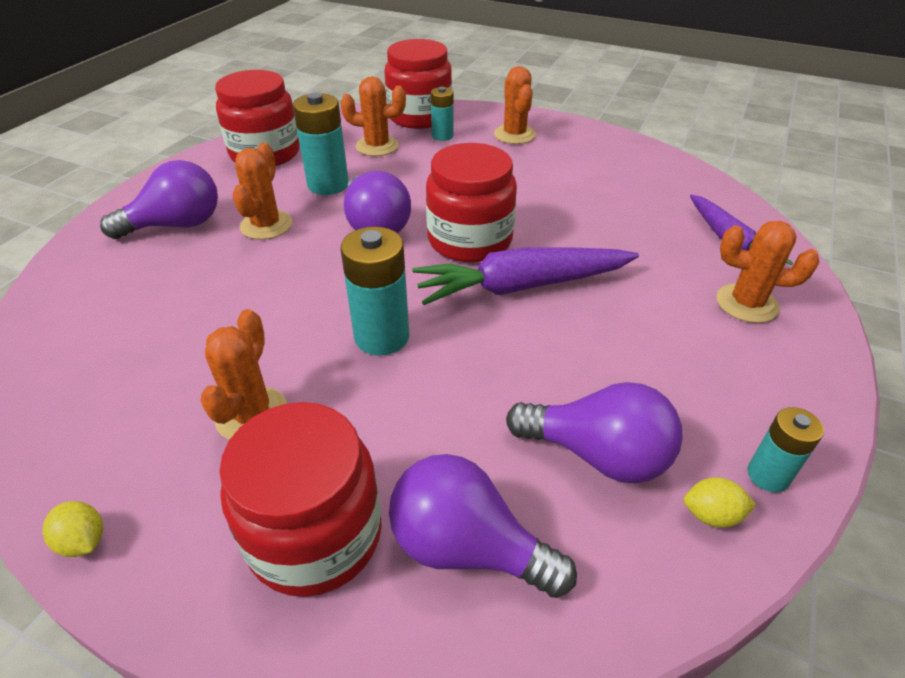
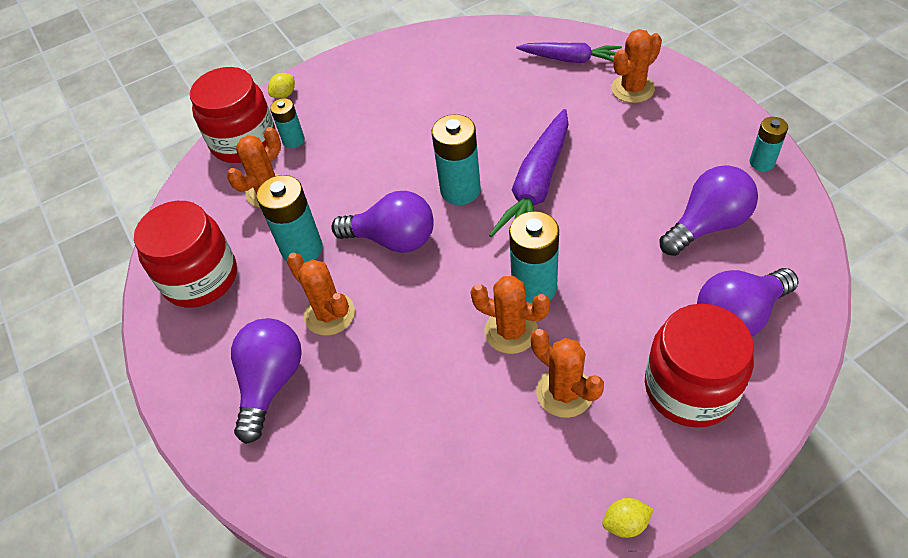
camera: 50 degrees left, 10 degrees up
(470, 240) = (460, 190): red jar -> turquoise battery
(514, 135) = (337, 95): orange cactus -> orange cactus (511, 331)
(711, 515) = (773, 200): yellow lemon -> yellow lemon (284, 94)

